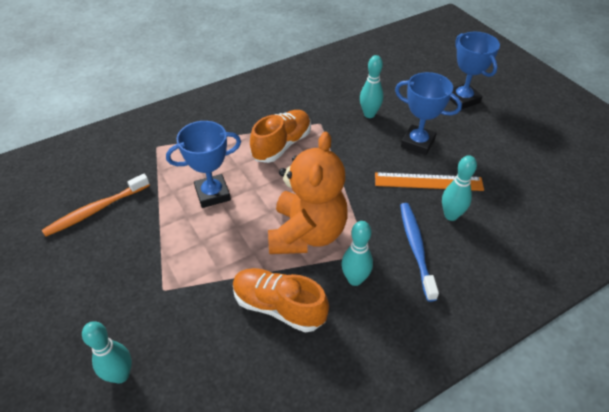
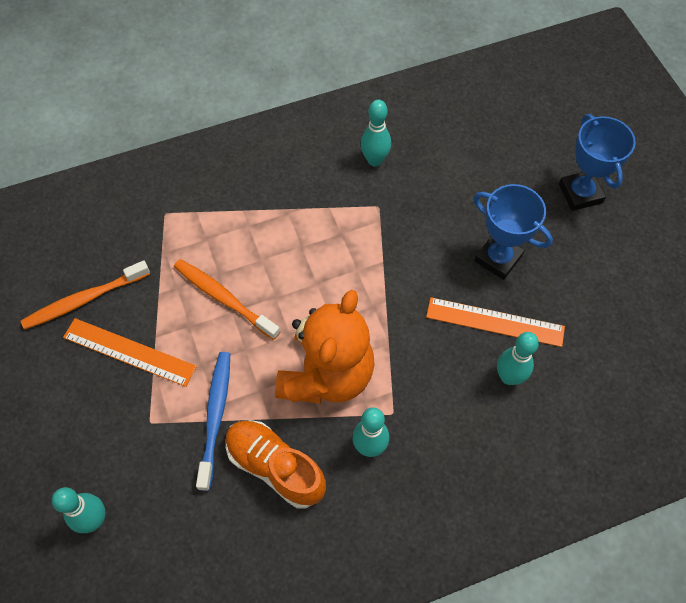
camera: 10 degrees right, 15 degrees up
(138, 241) = (129, 352): none -> orange ruler
(212, 194) = (224, 298): blue trophy -> orange toothbrush
(282, 145) = (322, 235): orange shoe -> none
(369, 114) = (446, 201): turquoise bowling pin -> turquoise bowling pin (374, 160)
(416, 248) = (452, 417): blue toothbrush -> blue toothbrush (215, 416)

